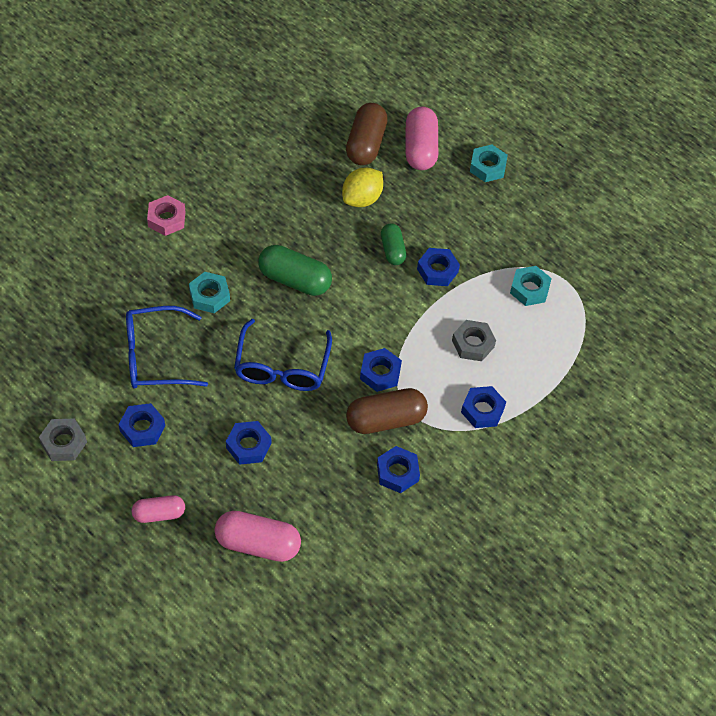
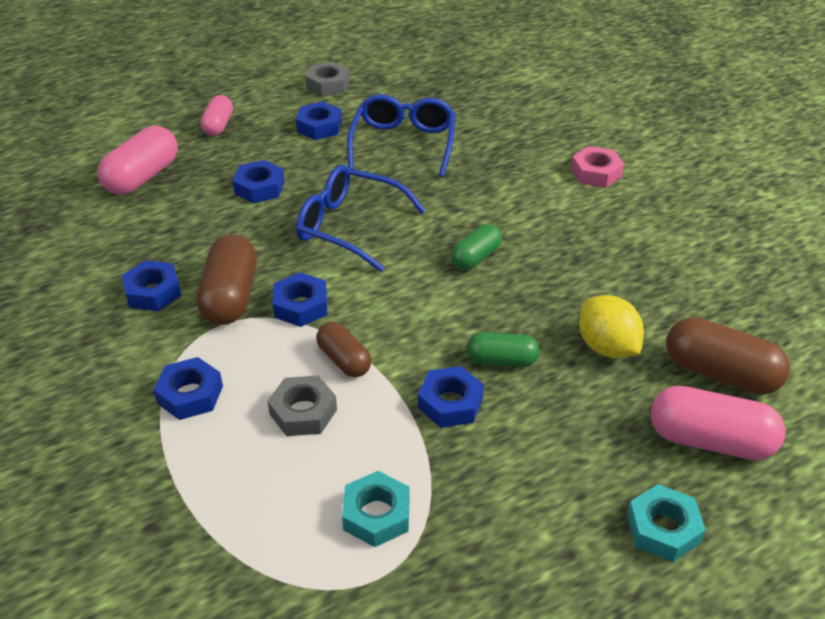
camera: 110 degrees right, 15 degrees down
(209, 296) = (472, 189): turquoise nut -> none
(295, 280) = (476, 257): green capsule -> green capsule, size x0.61
(422, 334) = (344, 360): none -> brown capsule

